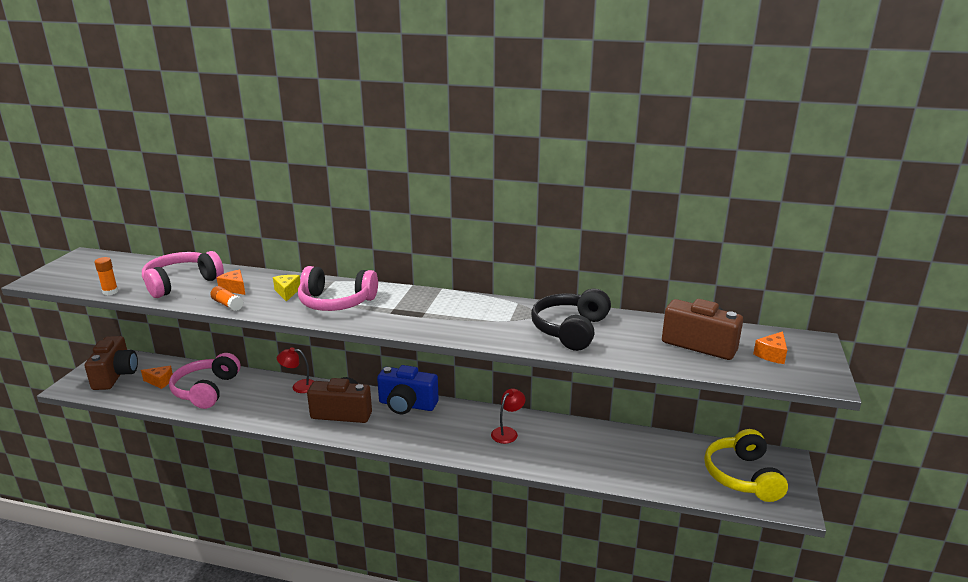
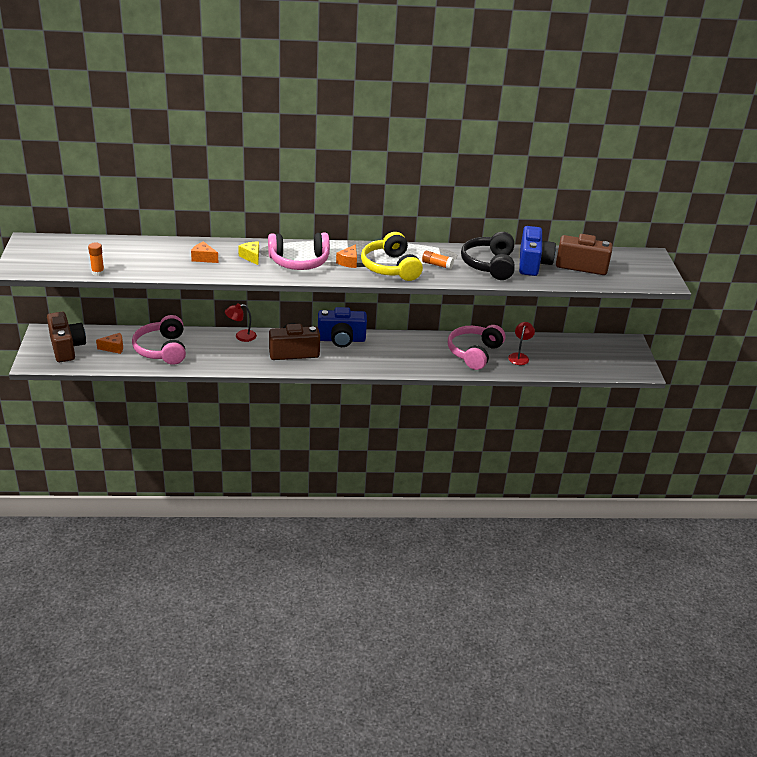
camera: 20 degrees left, 10 degrees up
(181, 283) = (152, 258): pink headphones -> pink headphones (474, 353)
(227, 304) = (212, 273): orange glue stick -> orange glue stick (437, 265)
(507, 432) = (431, 349): red lamp -> red lamp (519, 356)
(631, 334) = (532, 264): none -> blue camera
(742, 476) = (605, 357): yellow headphones -> yellow headphones (390, 267)
(772, 355) = (629, 268): orange cheese -> orange cheese (348, 262)

